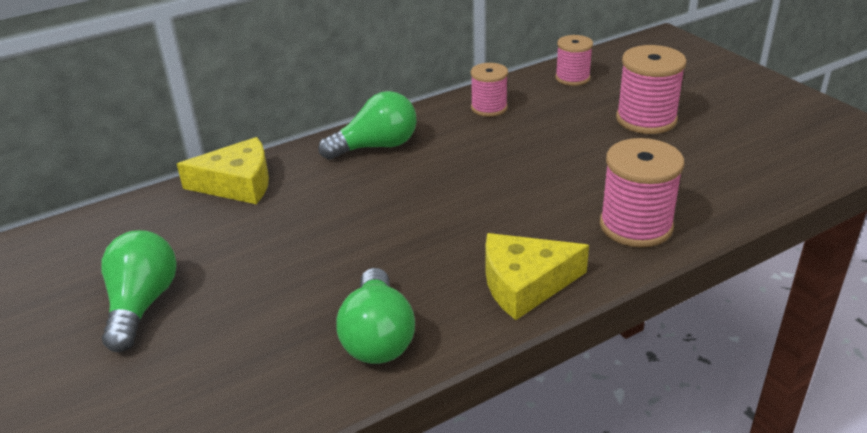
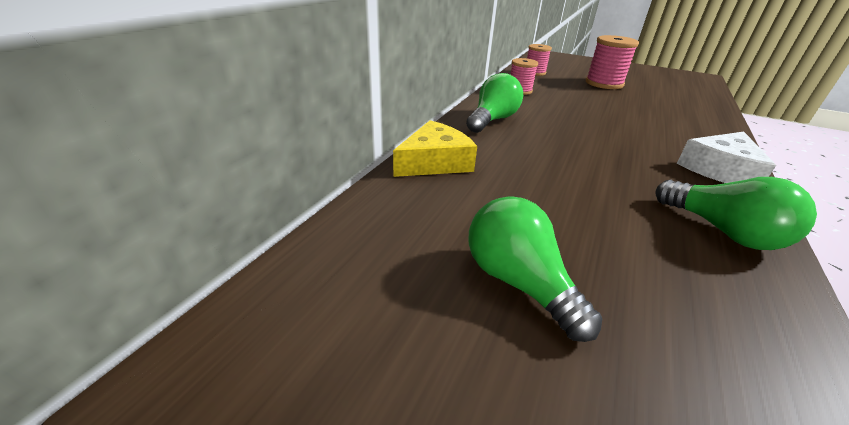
camera: 35 degrees left, 0 degrees up
(525, 284) = (720, 170): yellow cheese -> white cheese
(636, 226) = (700, 127): pink spool -> none

